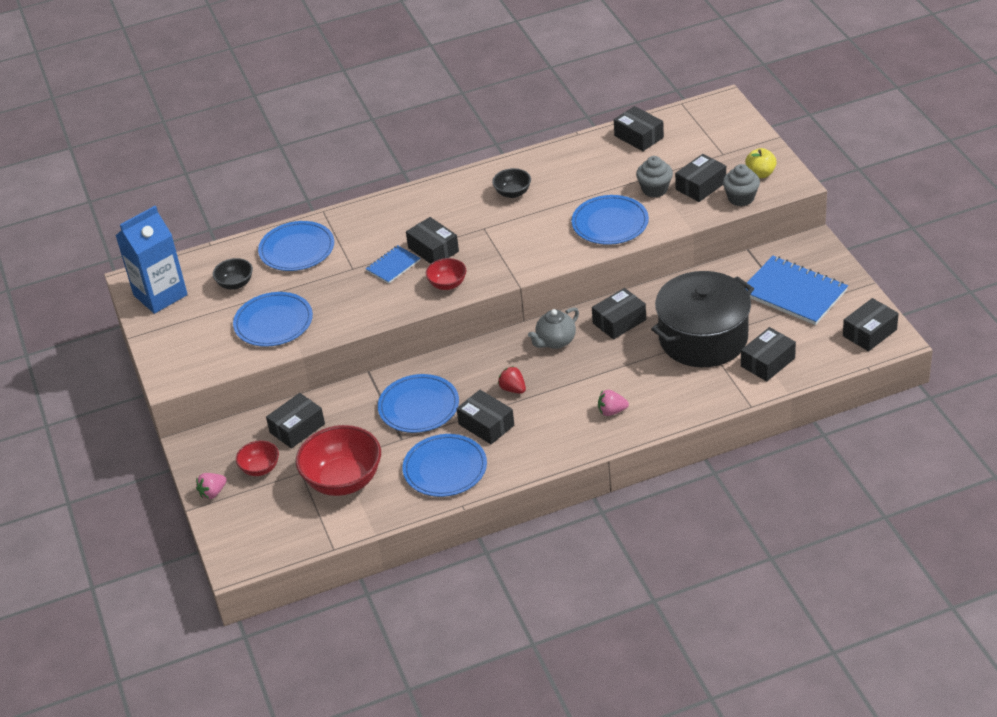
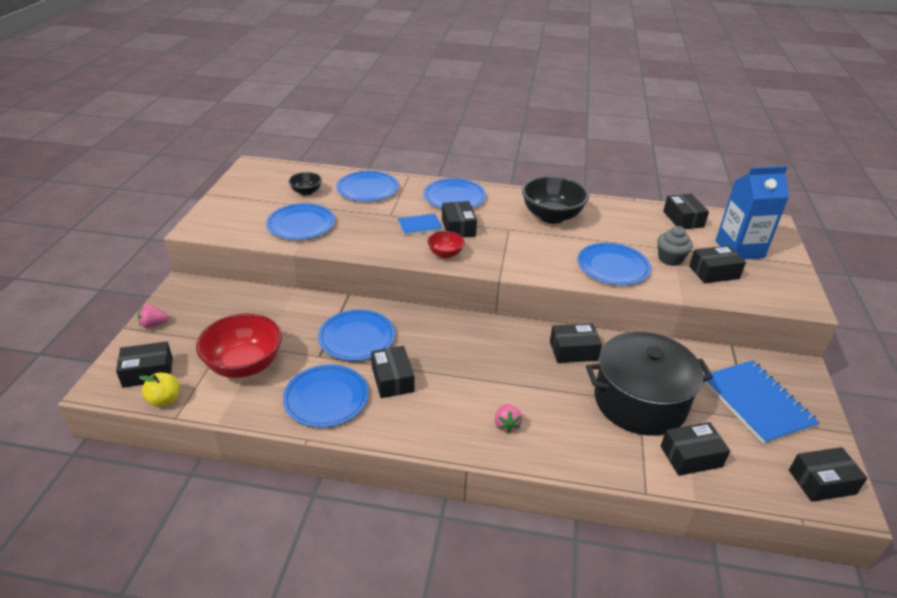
camera: 25 degrees right, 5 degrees down
(160, 295) = (255, 179): blue carton -> blue carton (739, 249)
(260, 468) = (203, 324): red bowl -> none
(297, 428) = (259, 309): black box -> black box (148, 372)
(397, 216) = (454, 197): none -> blue plate
(513, 193) = (551, 216): black bowl -> black bowl, size x1.94
(513, 389) = (440, 361): red strawberry -> none
(555, 341) = (507, 341): grey teapot -> none
(612, 411) = (506, 425): pink strawberry -> pink strawberry turned 120 degrees counterclockwise
(741, 198) = (746, 296): grey cupcake -> none
(760, 174) = (777, 285): yellow apple -> yellow apple (164, 400)

